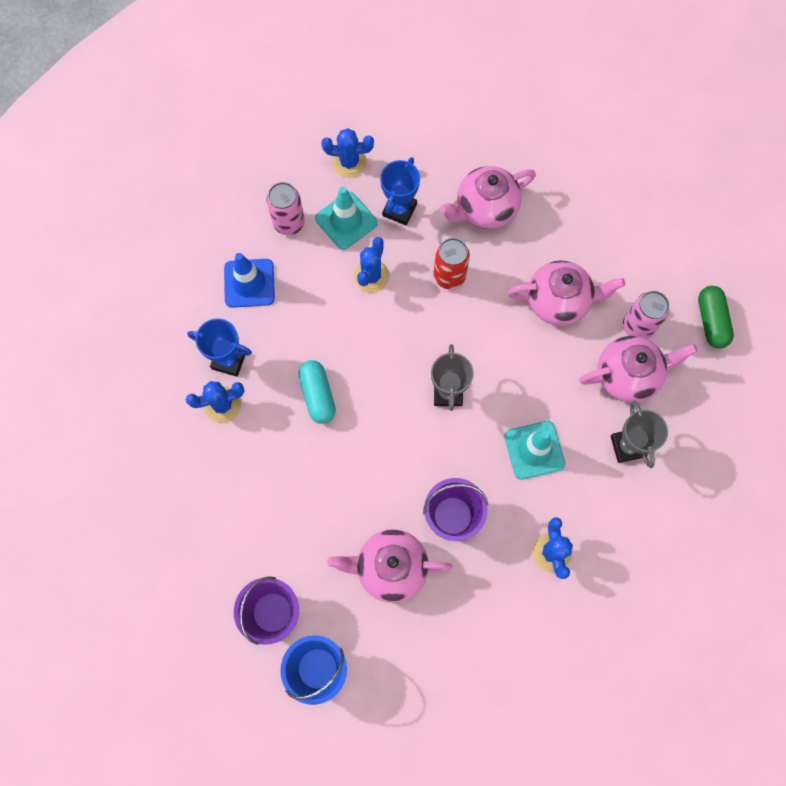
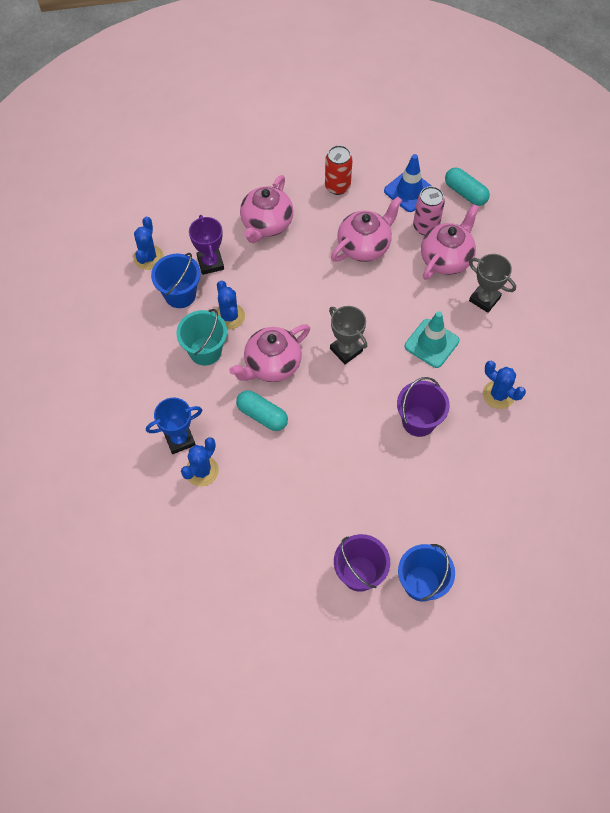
camera: 40 degrees left, 10 degrees down
(249, 283) = (148, 380): blue traffic cone -> blue traffic cone (409, 191)
(289, 223) = (141, 323): pink can -> none
(321, 293) = (205, 351): none -> turquoise bucket
(346, 221) = (180, 294): turquoise traffic cone -> blue bucket
(349, 162) = (148, 257): blue cactus -> blue cactus turned 45 degrees counterclockwise
(390, 567) = (409, 483): pink teapot -> pink teapot (272, 364)
(399, 210) = (210, 263): blue trophy -> purple trophy
(449, 276) = (281, 280): red can -> red can (337, 186)
(711, 321) = (465, 193): green capsule -> turquoise capsule

